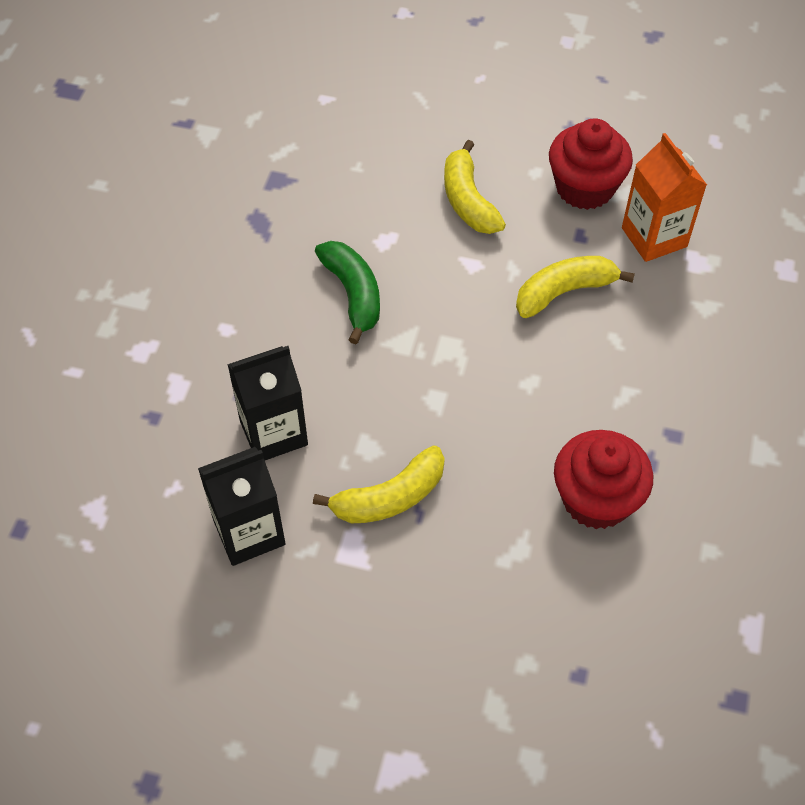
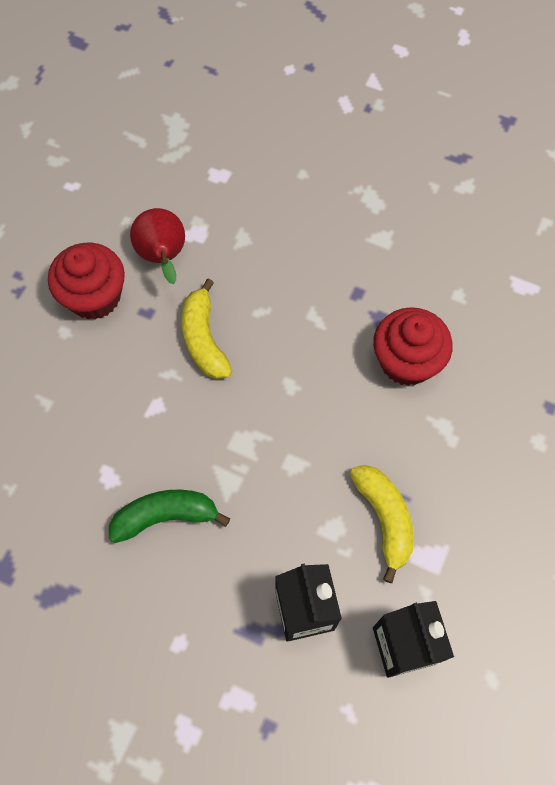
camera: 80 degrees left, 10 degrees up
(468, 200) = (82, 395): yellow banana -> none
(654, 237) = (163, 257): orange carton -> red pear

